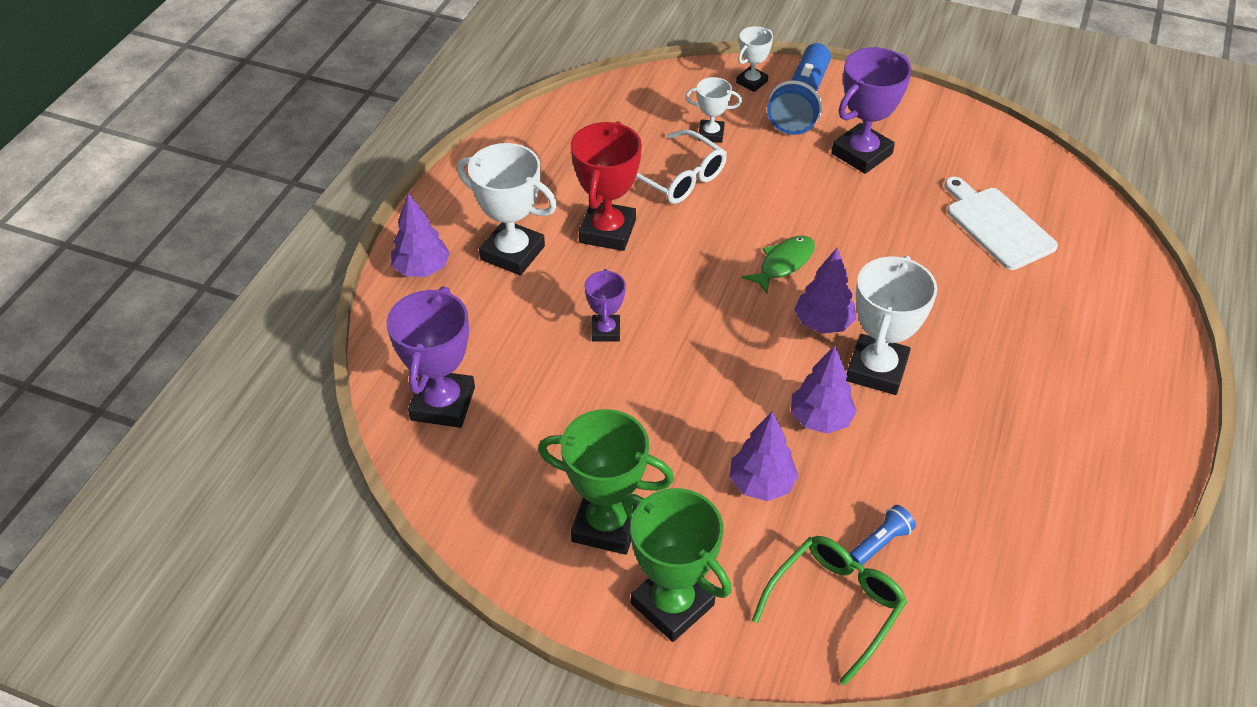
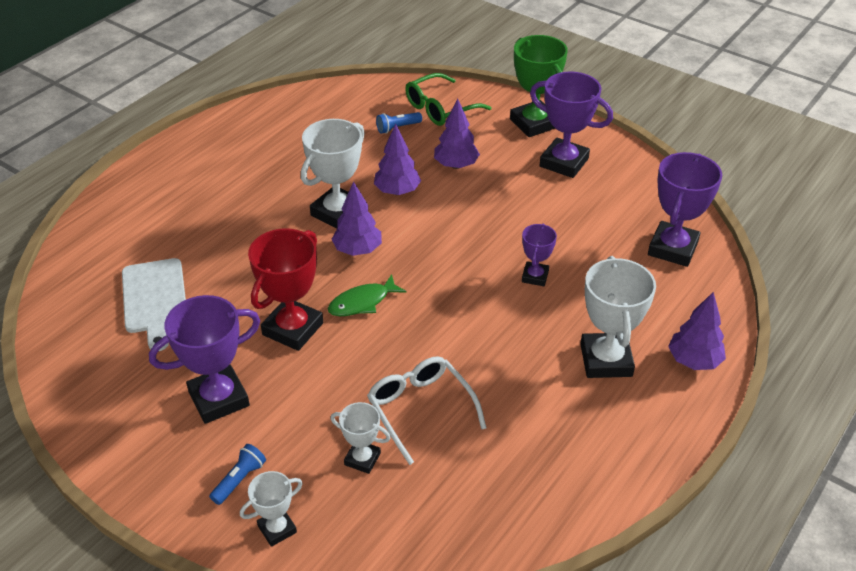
camera: 165 degrees left, 5 degrees down
(512, 253) = (606, 360): white trophy -> white trophy turned 45 degrees clockwise
(606, 525) = (564, 162): green trophy -> purple trophy
(607, 231) = (510, 364): red trophy -> red trophy (293, 329)
(801, 104) = (239, 480): blue flashlight -> blue flashlight, size x0.45

